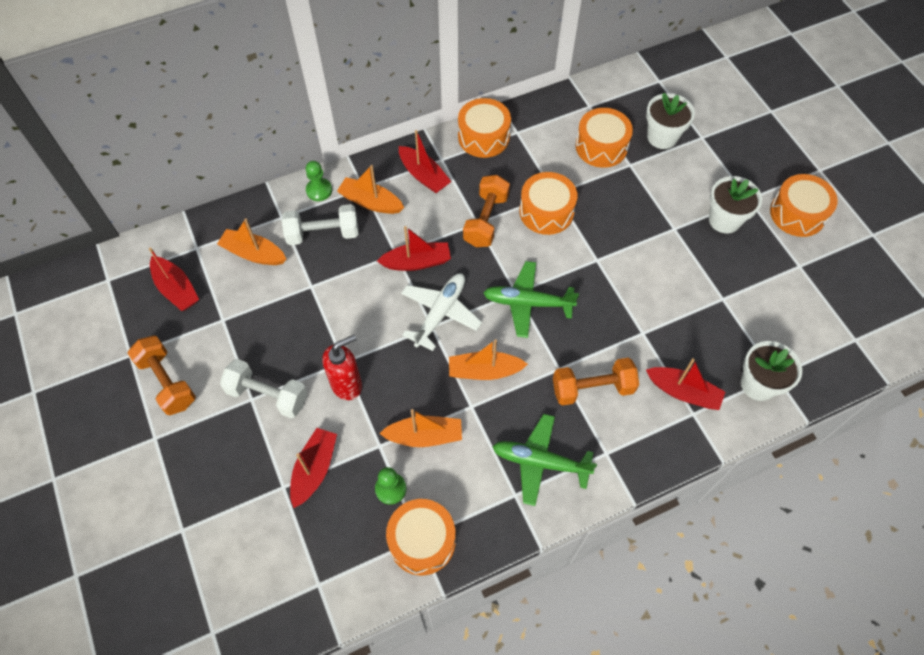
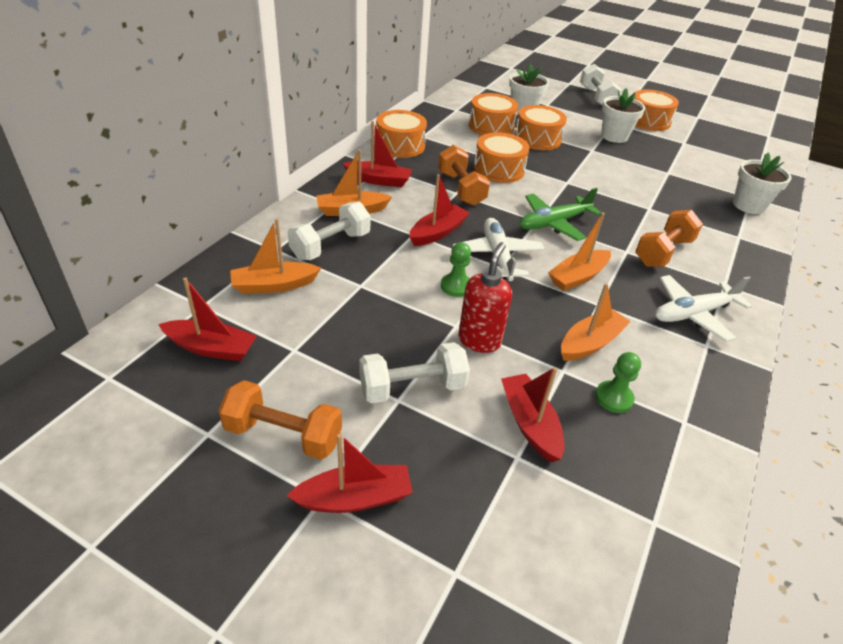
camera: 40 degrees left, 20 degrees down
(319, 190) = (293, 219): green pawn -> green pawn (456, 286)
(422, 541) = (689, 422): orange drum -> orange drum (537, 139)
(540, 462) = (693, 314): green plane -> white plane
(683, 392) = (717, 228): red boat -> red boat (355, 498)
(777, 149) = (596, 97): none -> white dumbbell

